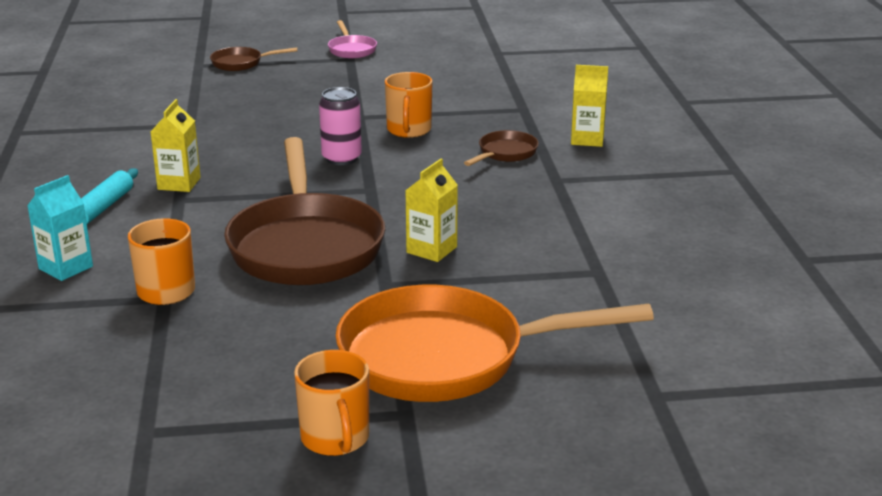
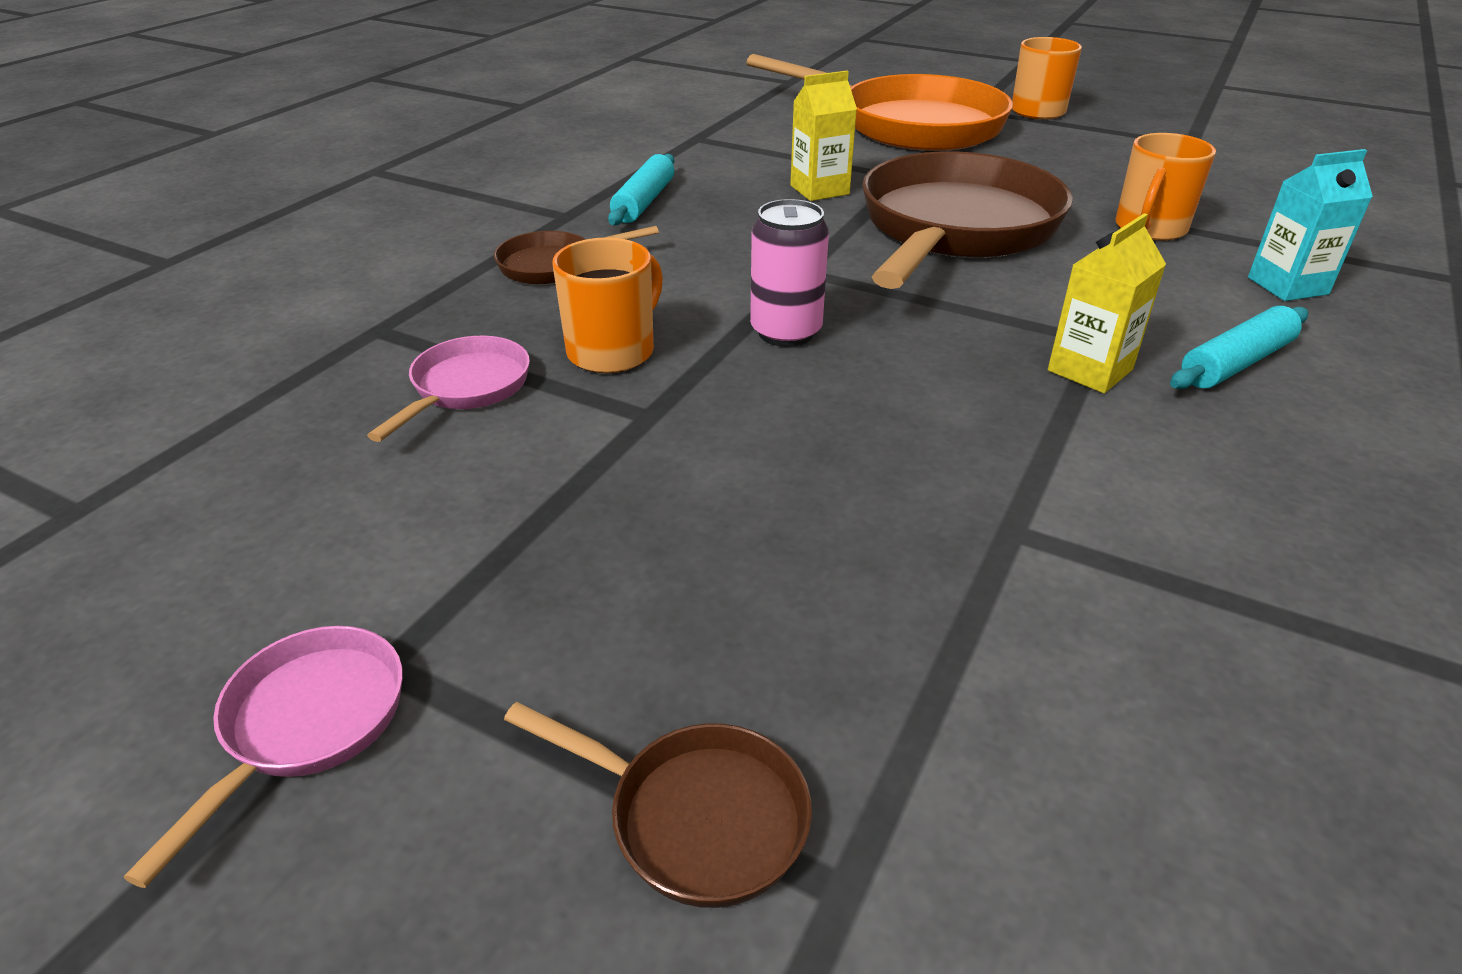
camera: 145 degrees left, 10 degrees up
(444, 104) = (466, 388): none -> pink pan
(529, 203) = (644, 202): none -> turquoise rolling pin
(587, 139) = (418, 250): yellow carton -> none

